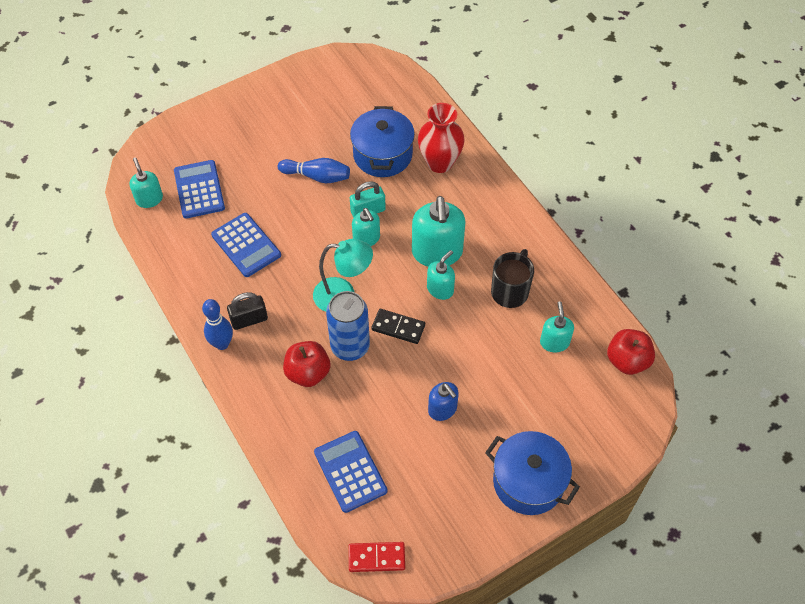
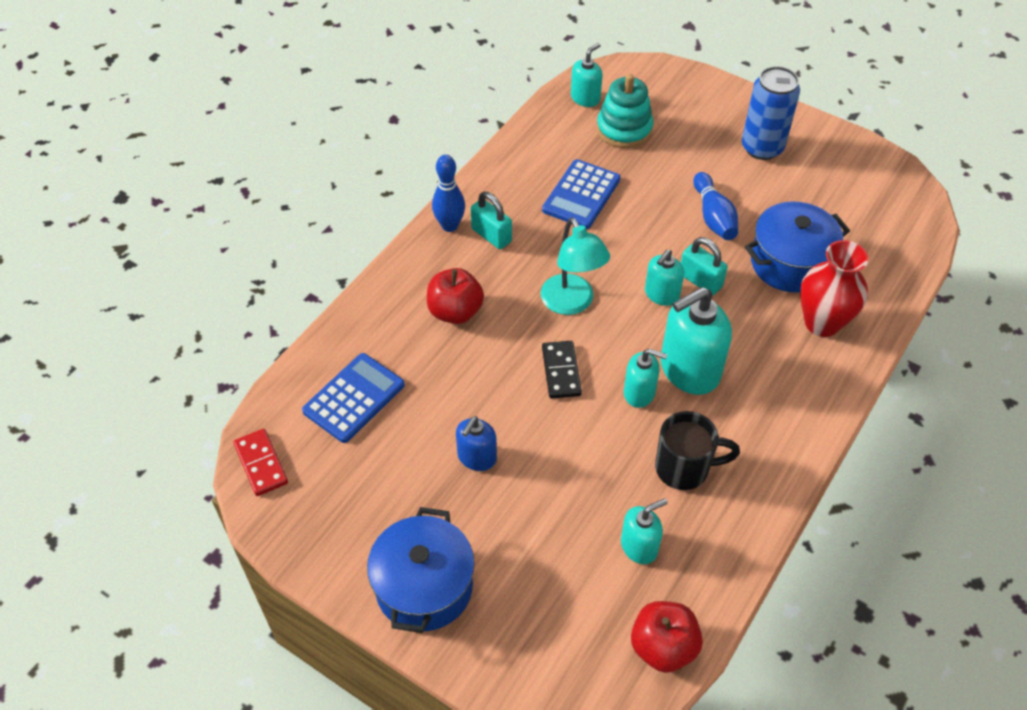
camera: 65 degrees right, 5 degrees down
(199, 189) = (624, 129): blue calculator -> turquoise stacking toy
(249, 319) = (491, 235): black padlock -> turquoise padlock
(350, 346) = (510, 336): blue can -> blue can (762, 147)

